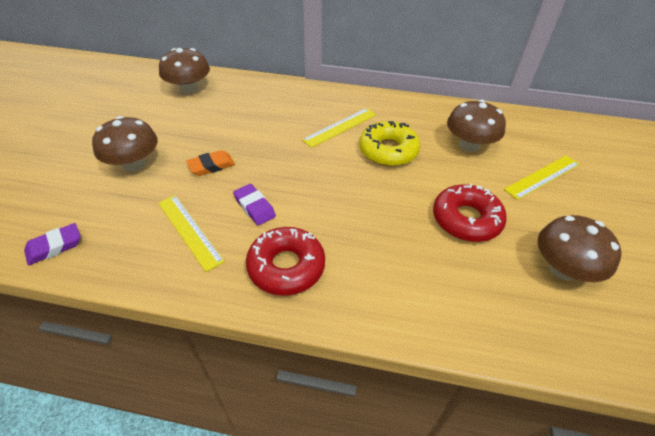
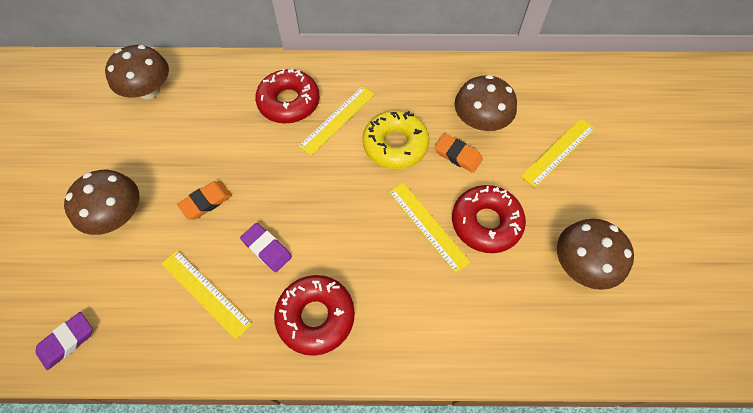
camera: 10 degrees left, 15 degrees up
(301, 110) = (289, 102): none -> red donut
(408, 213) = (428, 226): none -> yellow ruler
(445, 166) = (458, 155): none -> orange eraser

